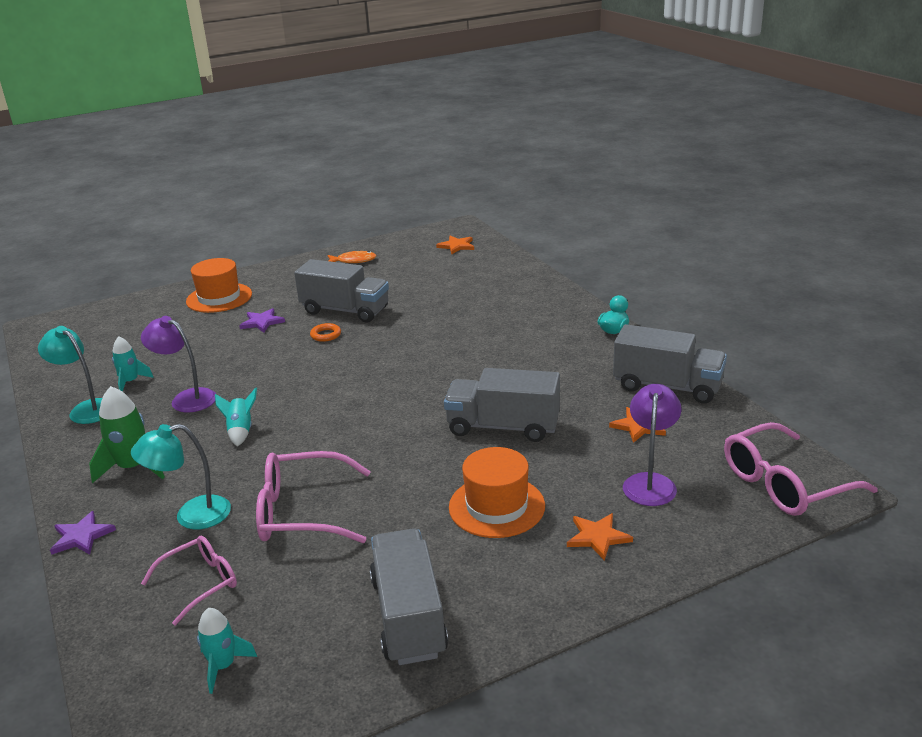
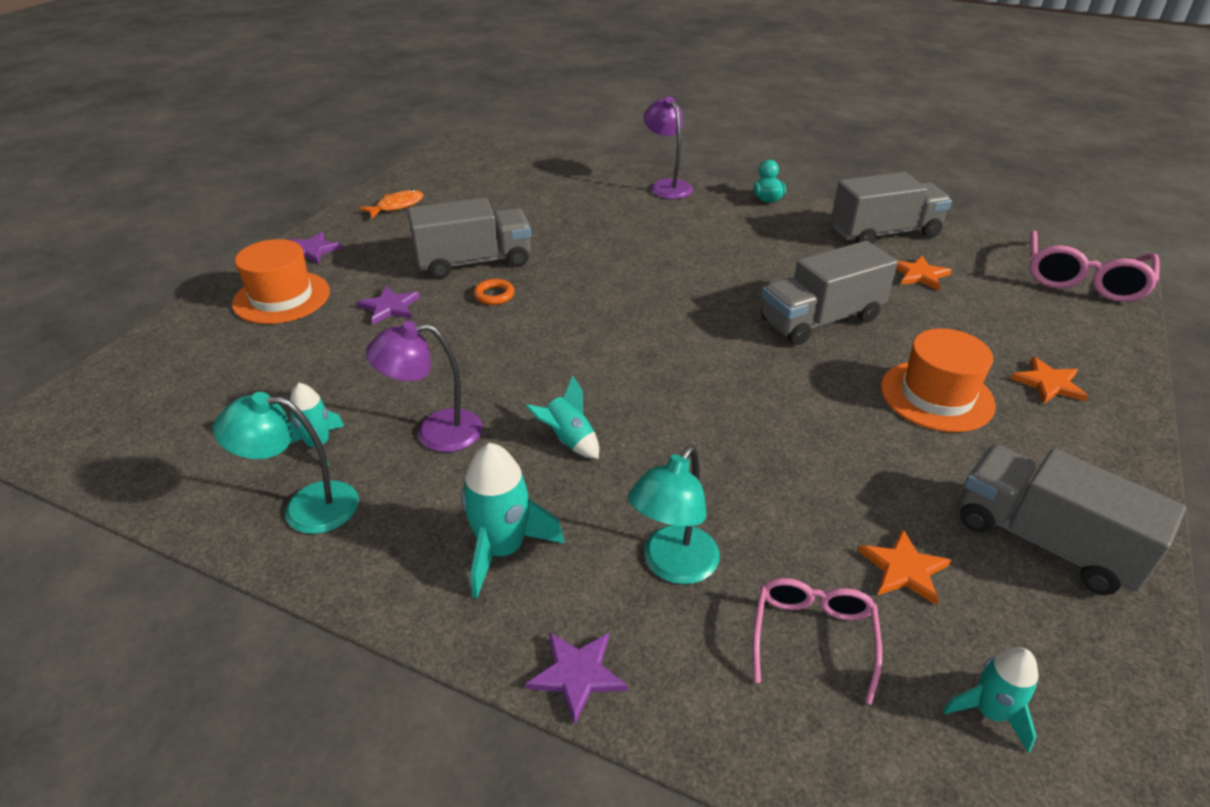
camera: 40 degrees left, 10 degrees up
(133, 468) = (502, 549): green rocket -> turquoise rocket
(270, 275) = (312, 251): none -> purple star
(304, 512) = (784, 493): pink glasses -> none
(456, 246) = (492, 161): orange star -> orange star (904, 569)
(650, 482) = (1004, 318): purple lamp -> purple lamp (667, 186)

